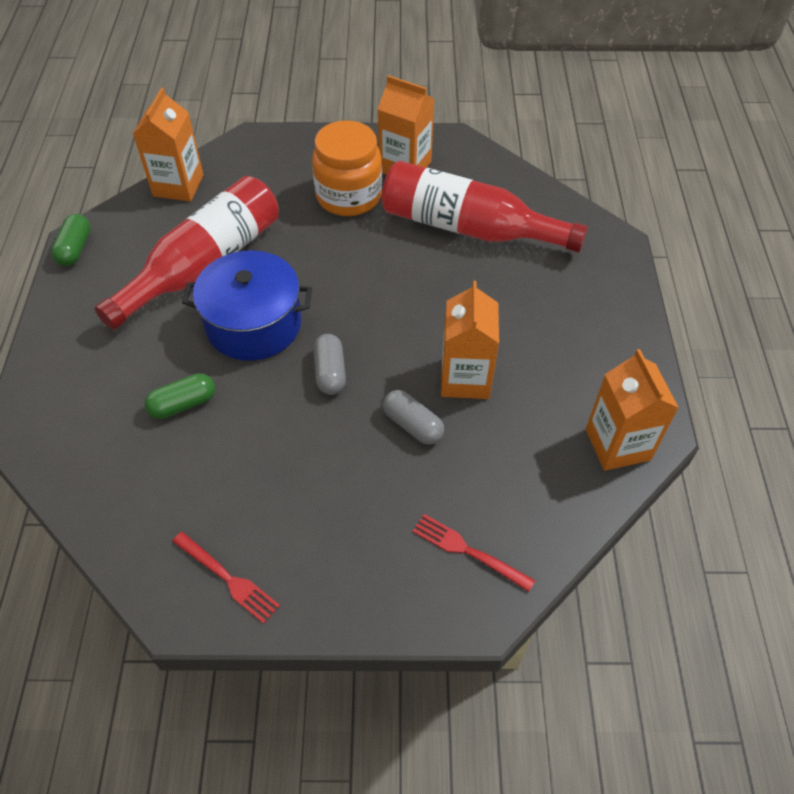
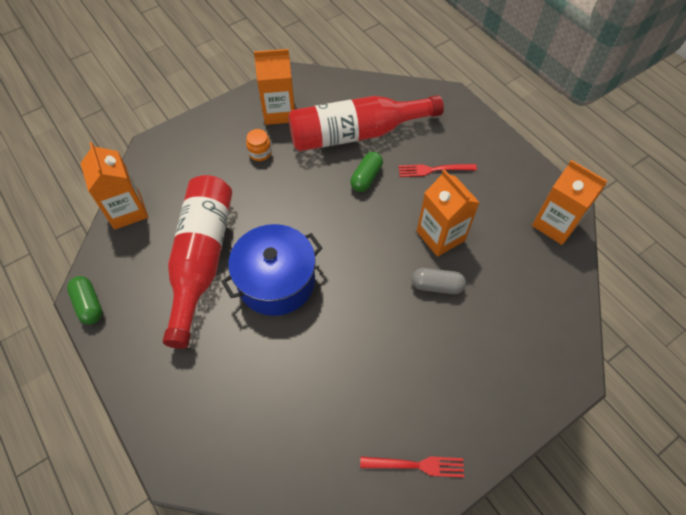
camera: 35 degrees left, 5 degrees up
(183, 404) = (279, 368): green capsule -> green capsule (366, 177)
(330, 372) = (356, 283): grey capsule -> none
(349, 196) = (260, 153): orange jar -> orange jar, size x0.44
(467, 551) = (535, 344): red fork -> red fork (433, 170)

